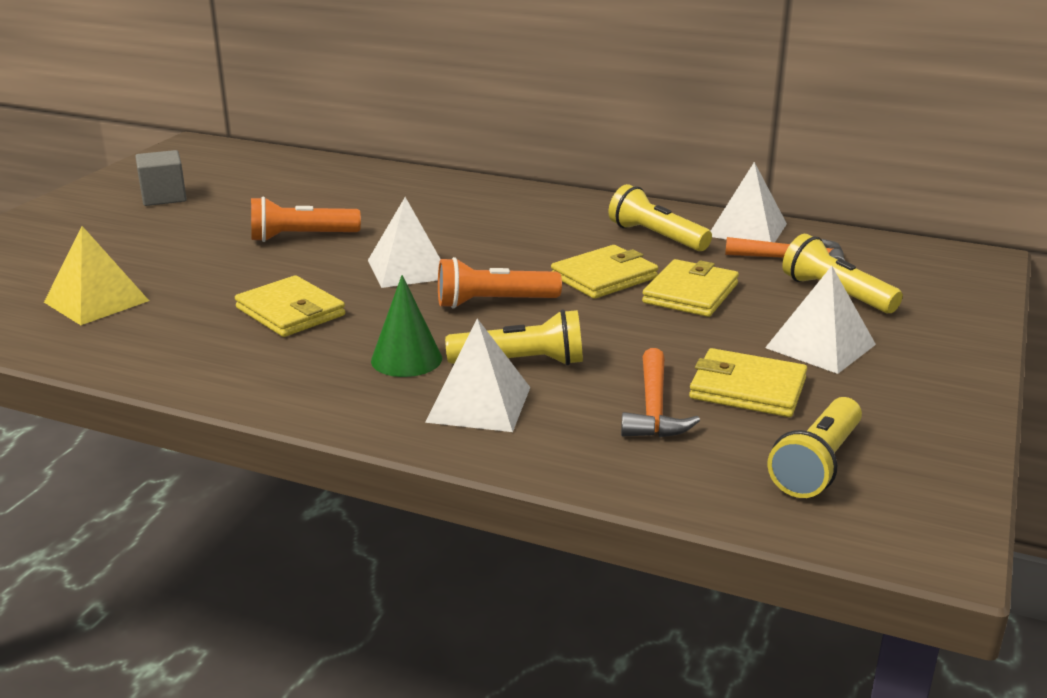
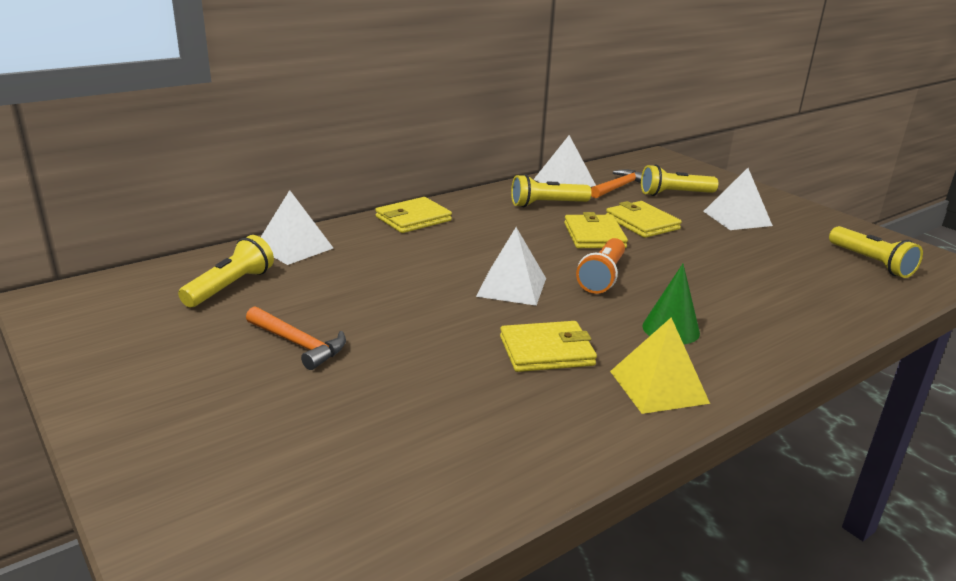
camera: 60 degrees left, 0 degrees up
(97, 301) = (423, 441): yellow pyramid -> yellow pyramid (658, 386)
(164, 197) = (186, 348): grey cube -> none
(301, 237) = (392, 309): orange flashlight -> none
(478, 404) = (755, 324): white pyramid -> white pyramid (294, 247)
(521, 362) = (703, 295): yellow flashlight -> yellow flashlight (230, 287)
(654, 408) = (789, 278): orange hammer -> orange hammer (299, 344)
(747, 389) = (778, 249): yellow wallet -> yellow wallet (413, 219)

